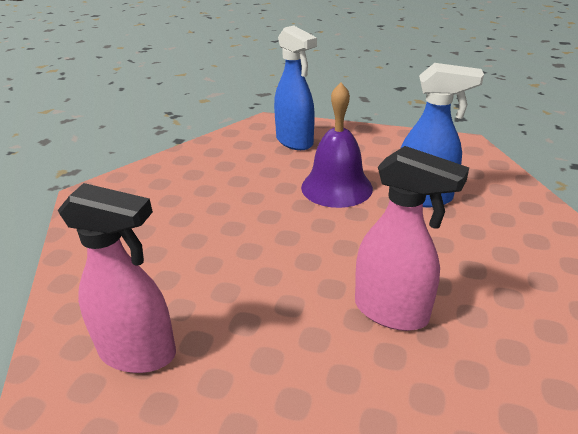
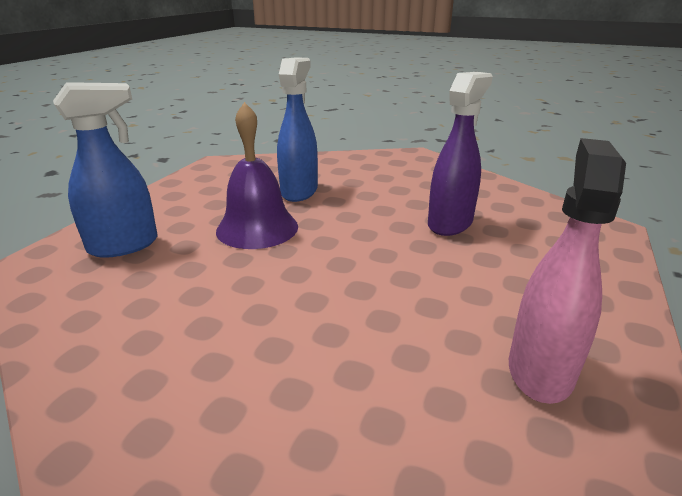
camera: 85 degrees left, 5 degrees down
(391, 312) = (450, 223): pink spray bottle -> purple spray bottle

